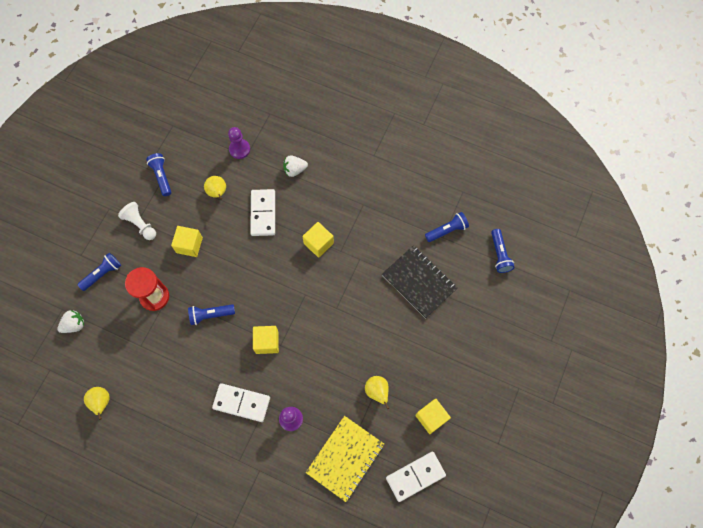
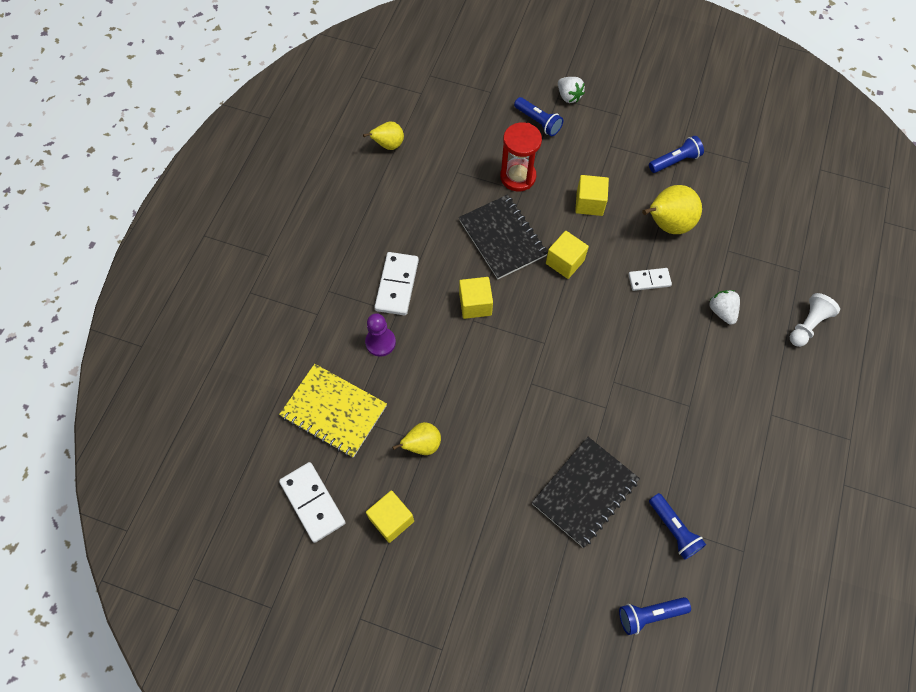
camera: 85 degrees right, 5 degrees down
(74, 325) = (474, 106): white strawberry -> white strawberry (568, 96)
(140, 224) = (607, 149): white pawn -> white pawn (807, 325)
(210, 315) = (502, 238): blue flashlight -> black notebook
(217, 193) = (667, 224): yellow pear -> yellow pear, size x1.66
(239, 149) = (735, 241): purple pawn -> none
(263, 213) = (649, 280): white domino -> white domino, size x0.61
(318, 243) = (619, 352): yellow cube -> yellow cube (565, 262)

